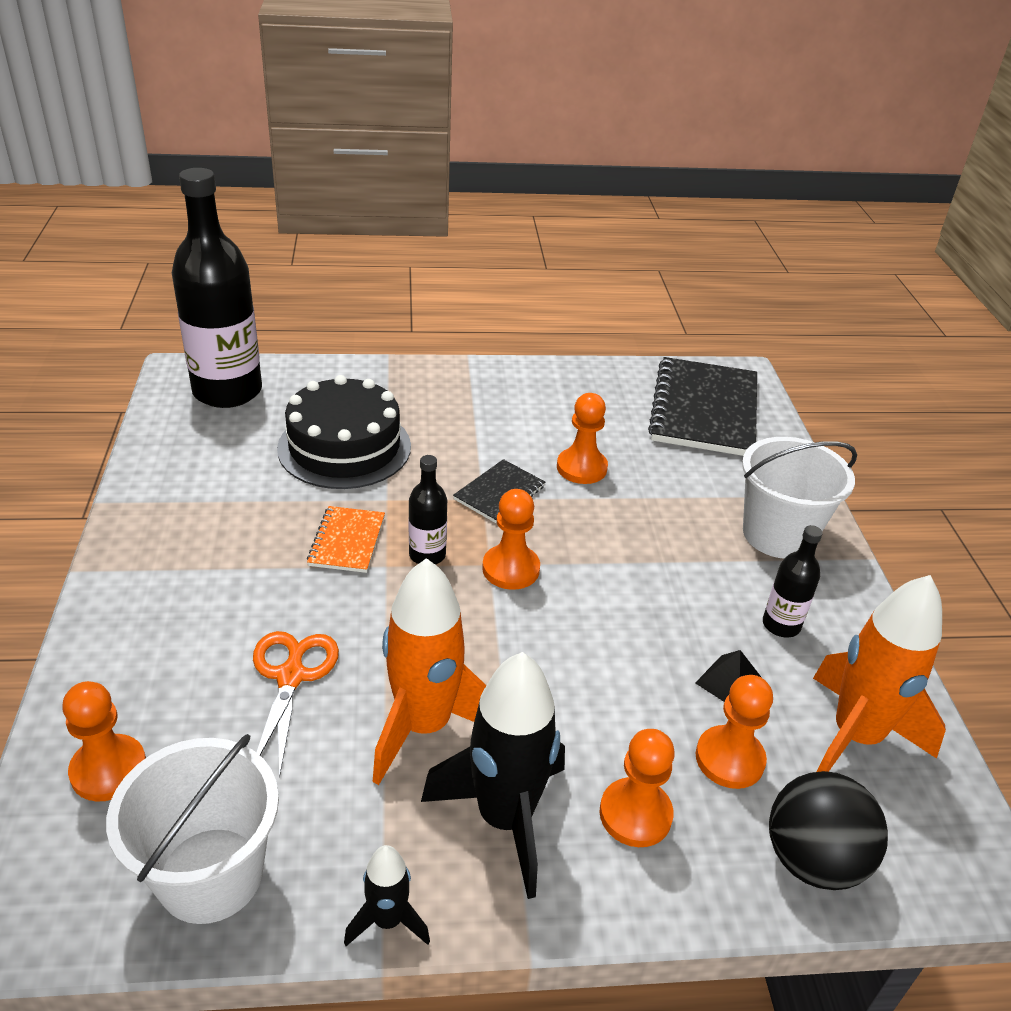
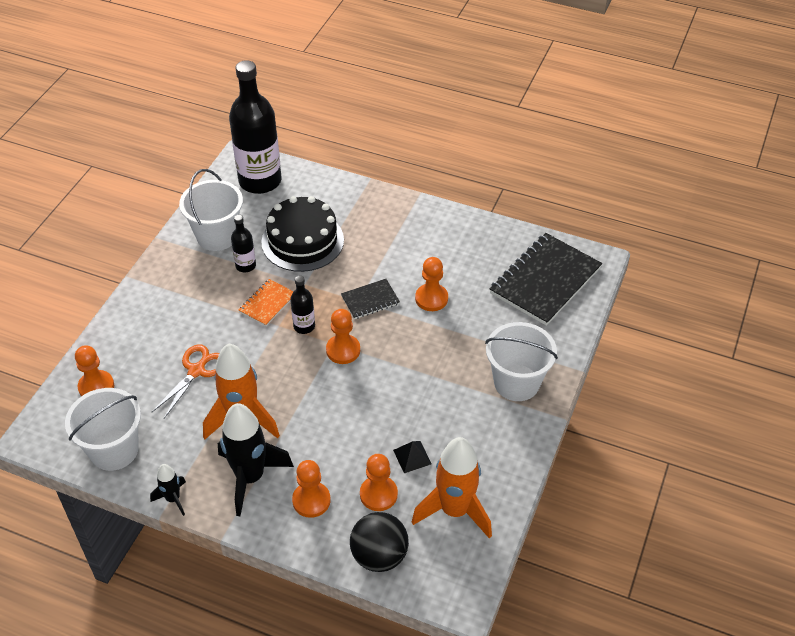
camera: 30 degrees right, 10 degrees up
(202, 474) = (217, 236): none -> white bucket
(781, 625) = (468, 437): black bottle -> black bottle (245, 266)

